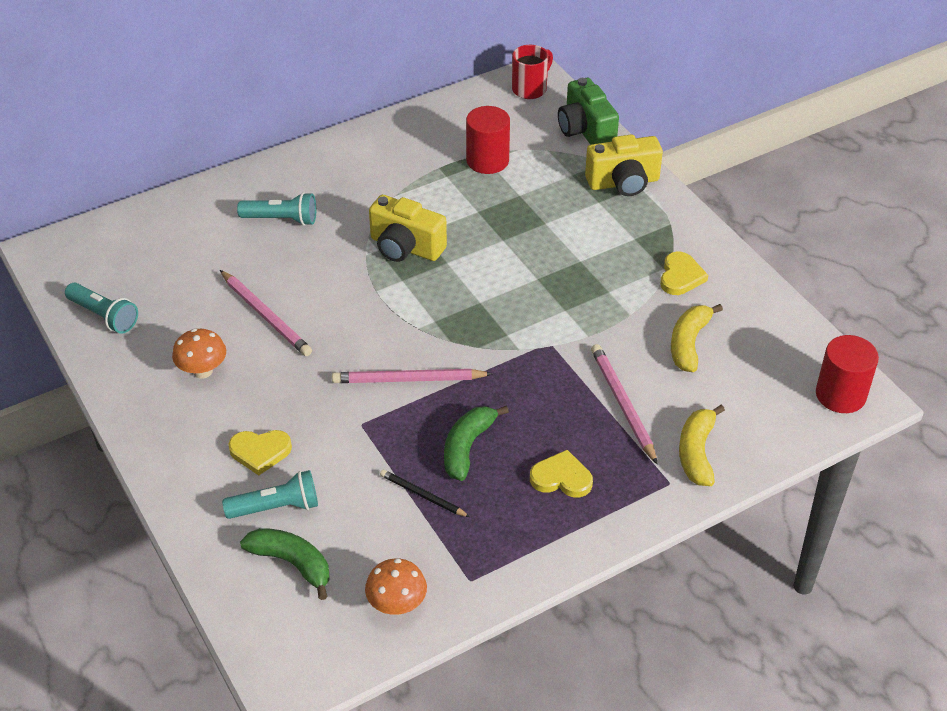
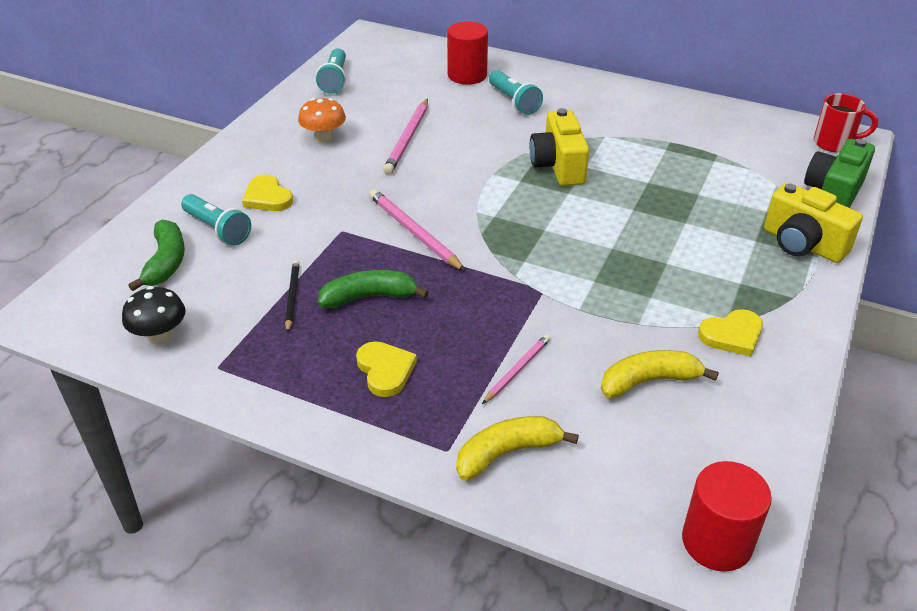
camera: 55 degrees right, 5 degrees down
(397, 605) = (160, 336): orange mushroom -> black mushroom
(487, 160) = (714, 160): red cylinder -> red cylinder (467, 75)
(622, 404) = (517, 370): pink pencil -> pink pencil, size x0.62

